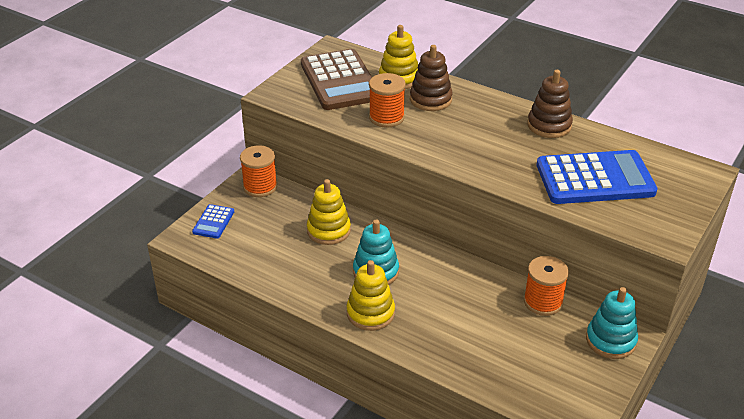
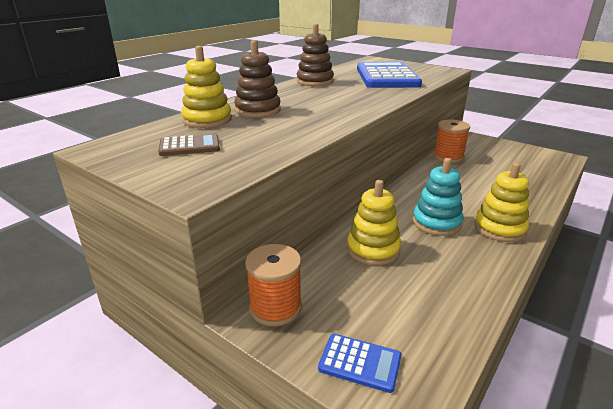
camera: 85 degrees left, 10 degrees down
(340, 81) = (189, 146): brown calculator -> brown calculator, size x0.46
(386, 117) = (285, 127): orange spool -> none
(610, 340) = (477, 142): turquoise stacking toy -> none

